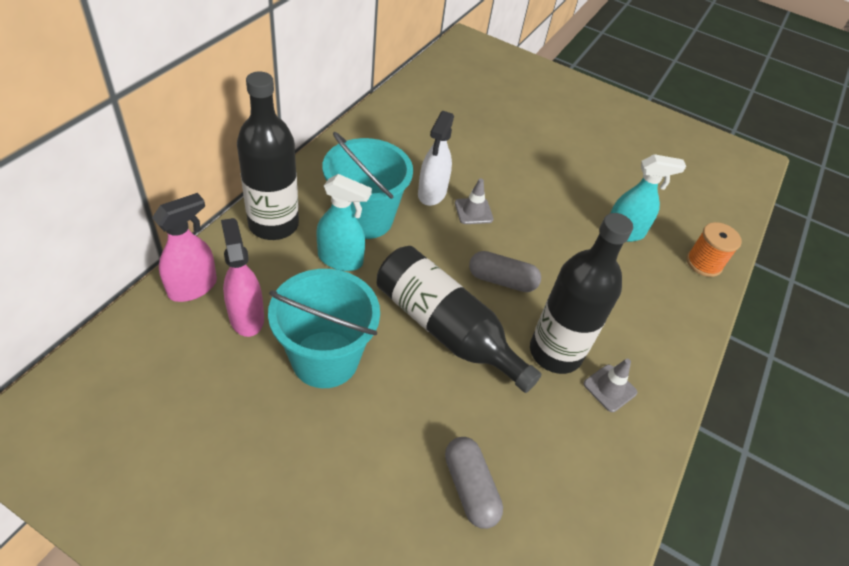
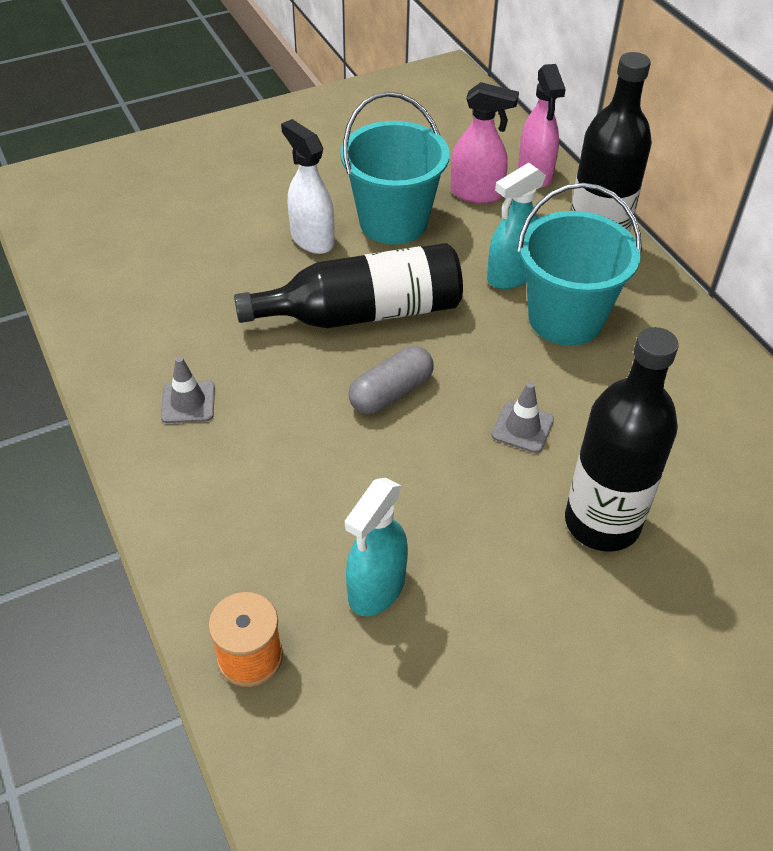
camera: 130 degrees right, 0 degrees up
(432, 193) = (579, 401): white spray bottle -> white spray bottle (312, 239)
(470, 488) = (200, 253): grey capsule -> none
(555, 352) = (265, 383): black bottle -> black bottle (602, 522)

